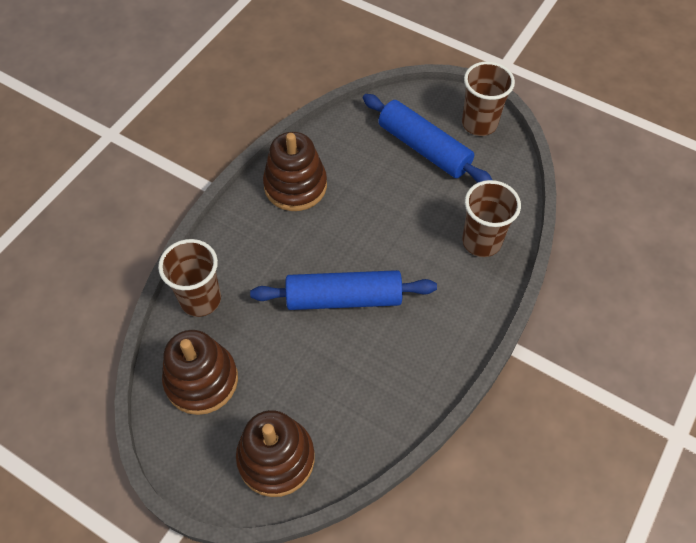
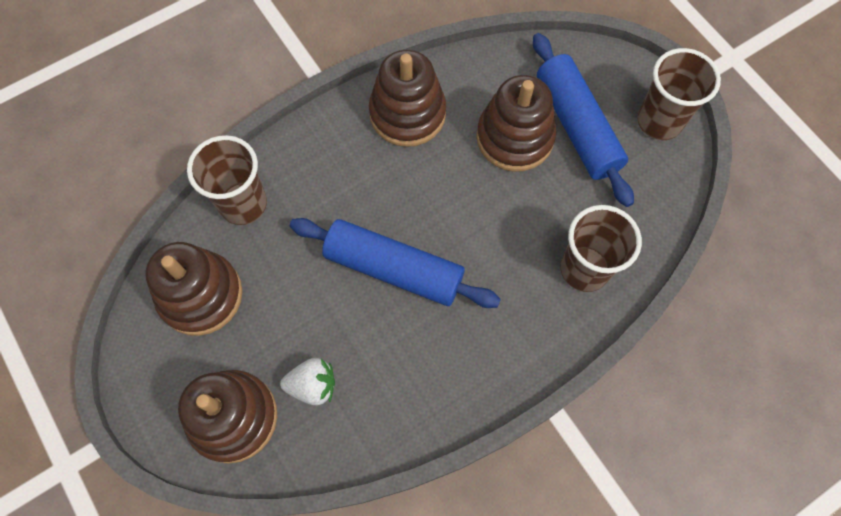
camera: 25 degrees right, 10 degrees up
(326, 407) = (313, 385): none -> white strawberry
(384, 172) = (514, 138): none -> brown stacking toy

